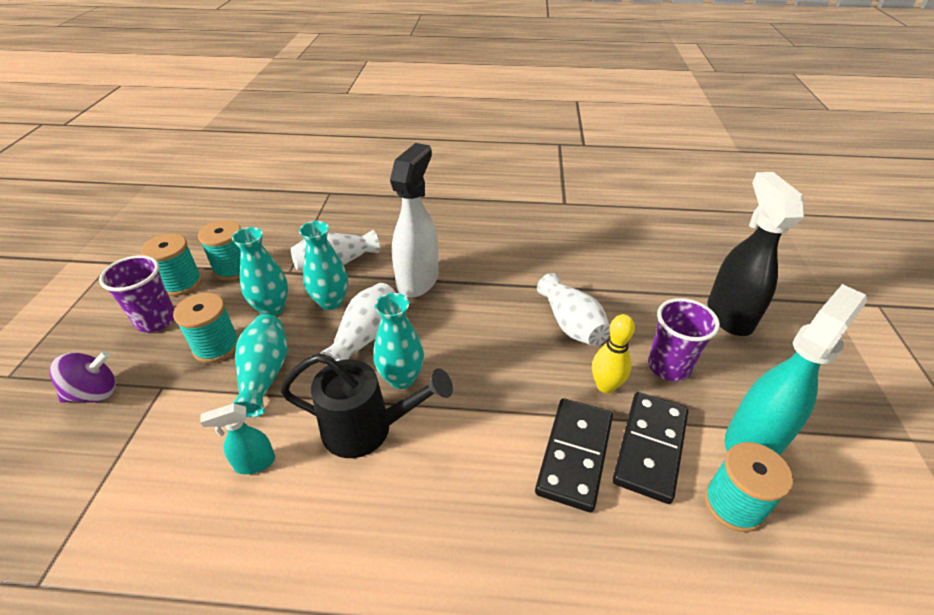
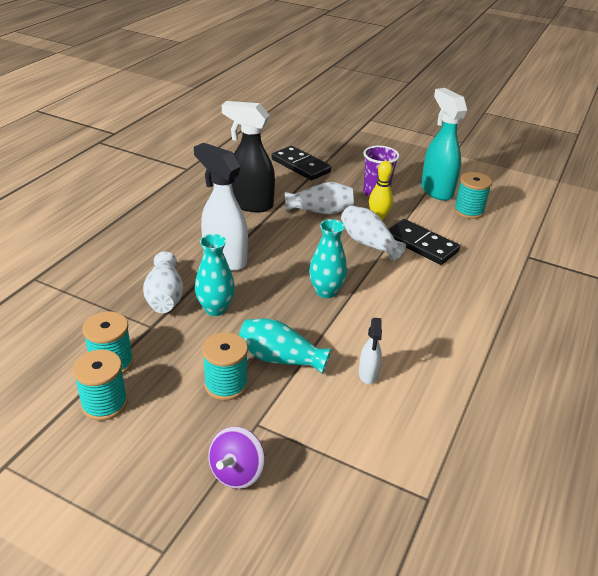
camera: 70 degrees left, 5 degrees down
(95, 393) = (237, 472): purple spinning top -> purple spinning top turned 150 degrees counterclockwise
(156, 320) = (155, 425): purple cup -> none
(254, 463) = (368, 374): turquoise spray bottle -> white spray bottle
(272, 308) = (198, 344): turquoise vase -> none
(366, 336) = (272, 299): white vase -> white vase (368, 243)
(367, 429) = (364, 316): black watering can -> none
(650, 447) = (427, 220): black domino -> black domino (300, 166)
(728, 315) = (349, 160): black spray bottle -> black spray bottle (250, 204)

